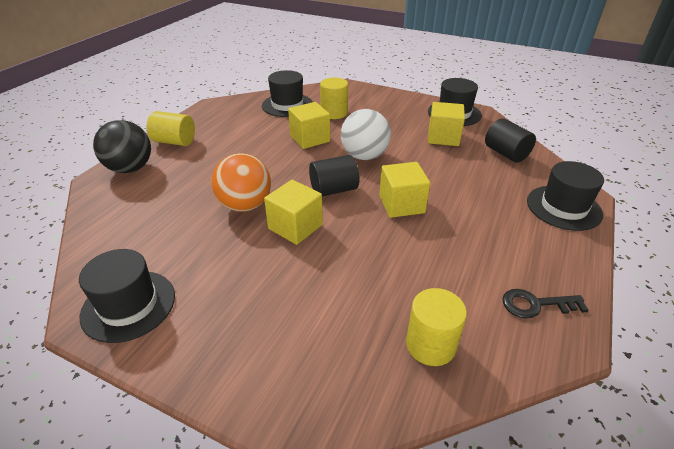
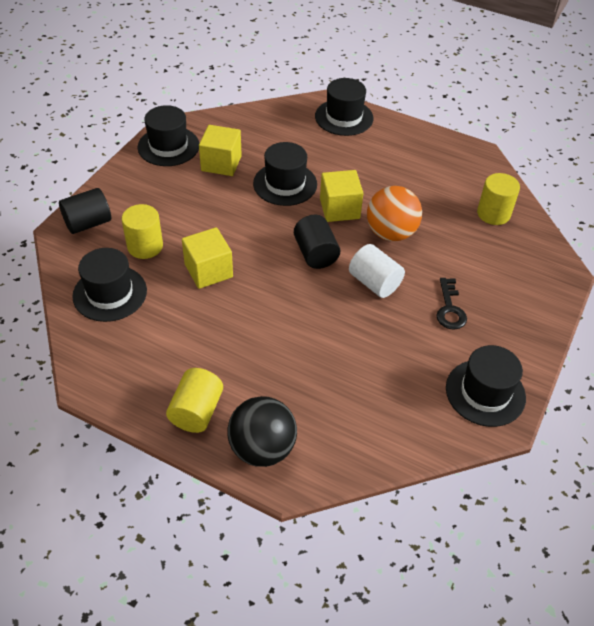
camera: 90 degrees left, 10 degrees up
(245, 205) = (341, 323): orange ball -> orange ball (390, 233)
(295, 227) = (374, 283): yellow cube -> white cylinder
(364, 156) = (253, 226): white ball -> none
(428, 171) = (285, 184): none -> black hat
(506, 153) = (258, 128): black cylinder -> black cylinder (88, 223)
(536, 304) = (451, 159): black key -> black key (450, 309)

